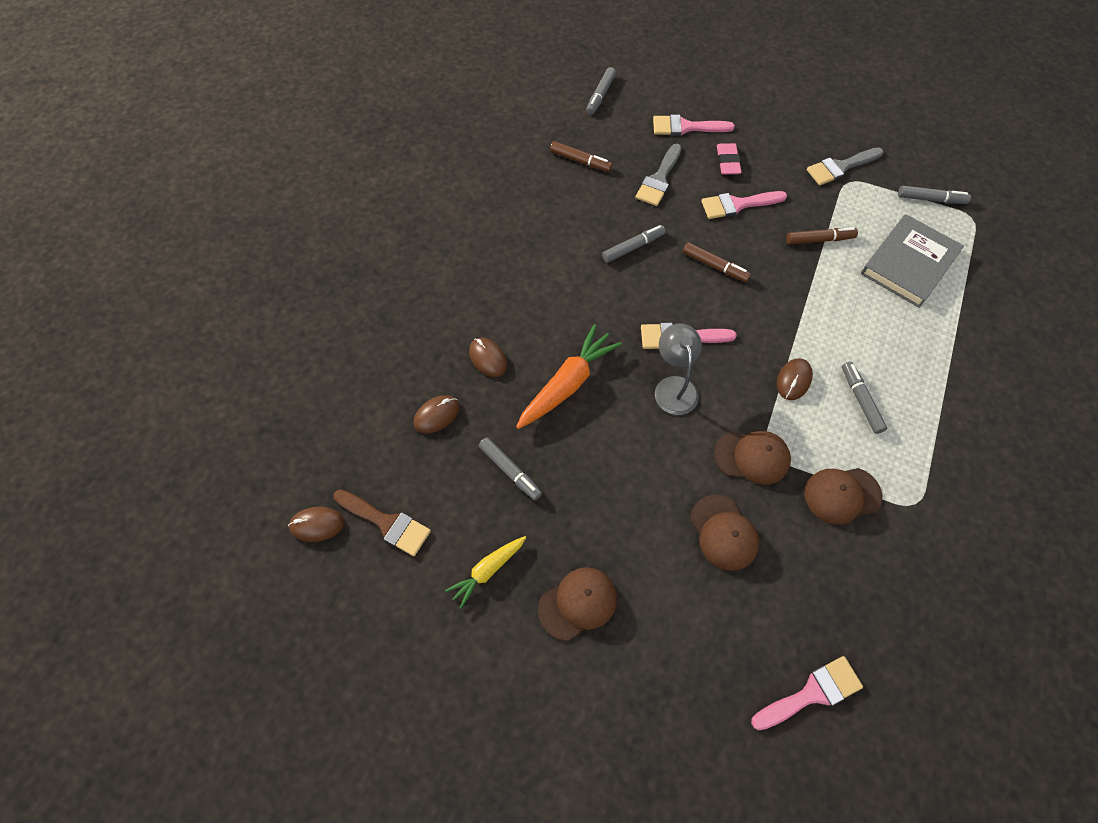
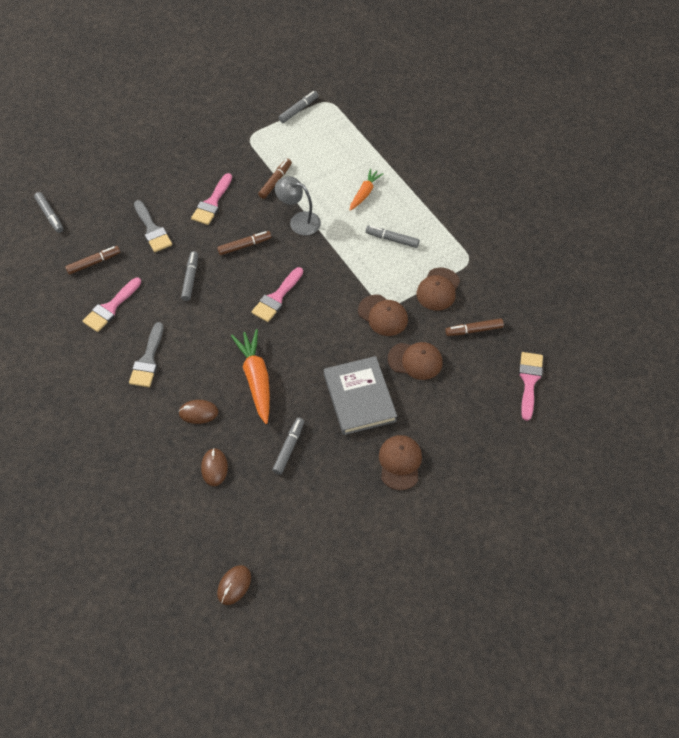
camera: 55 degrees left, 5 degrees down
(387, 523) = (267, 541): brown brush -> none
(487, 570) = (343, 500): yellow carrot -> none
(510, 471) = (289, 448): grey marker -> grey marker turned 60 degrees counterclockwise
(674, 386) = (306, 323): grey lamp -> grey lamp (299, 221)
(686, 127) = (126, 187): pink brush -> pink brush (110, 308)
(727, 162) = (175, 185): pink eraser -> none
(752, 457) = (383, 315): brown cap -> brown cap turned 90 degrees clockwise
(793, 380) = (353, 261): brown mouse -> none
(823, 574) = (474, 330): none -> brown marker
(840, 167) = (236, 133): grey brush -> grey brush (148, 360)
(892, 331) = (364, 193): none -> orange carrot
(908, 264) = (330, 153): grey book -> grey book (359, 397)

